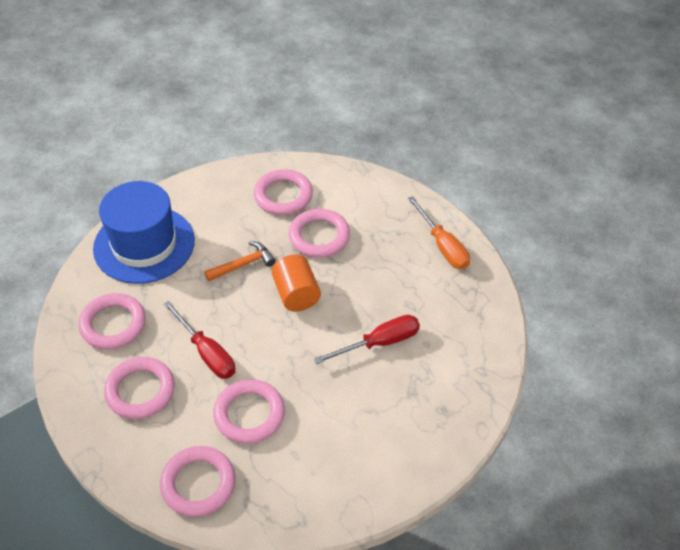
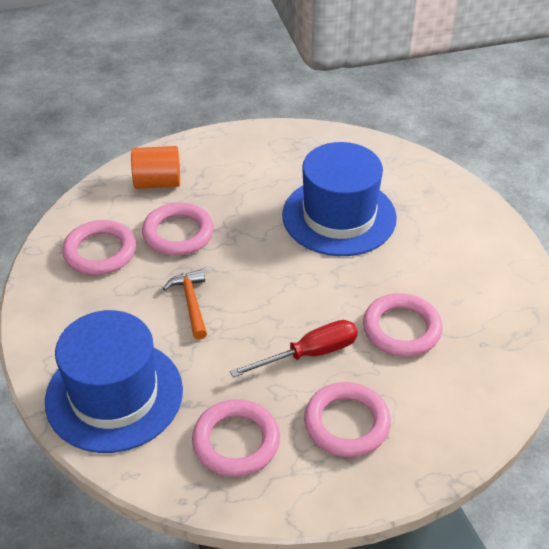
camera: 75 degrees left, 5 degrees down
(198, 484) = (480, 384): pink ring -> none
(296, 294) = (253, 265): orange cylinder -> orange cylinder (157, 182)
(379, 343) = (339, 216): red screwdriver -> blue hat
(443, 246) = (233, 149): orange screwdriver -> none

